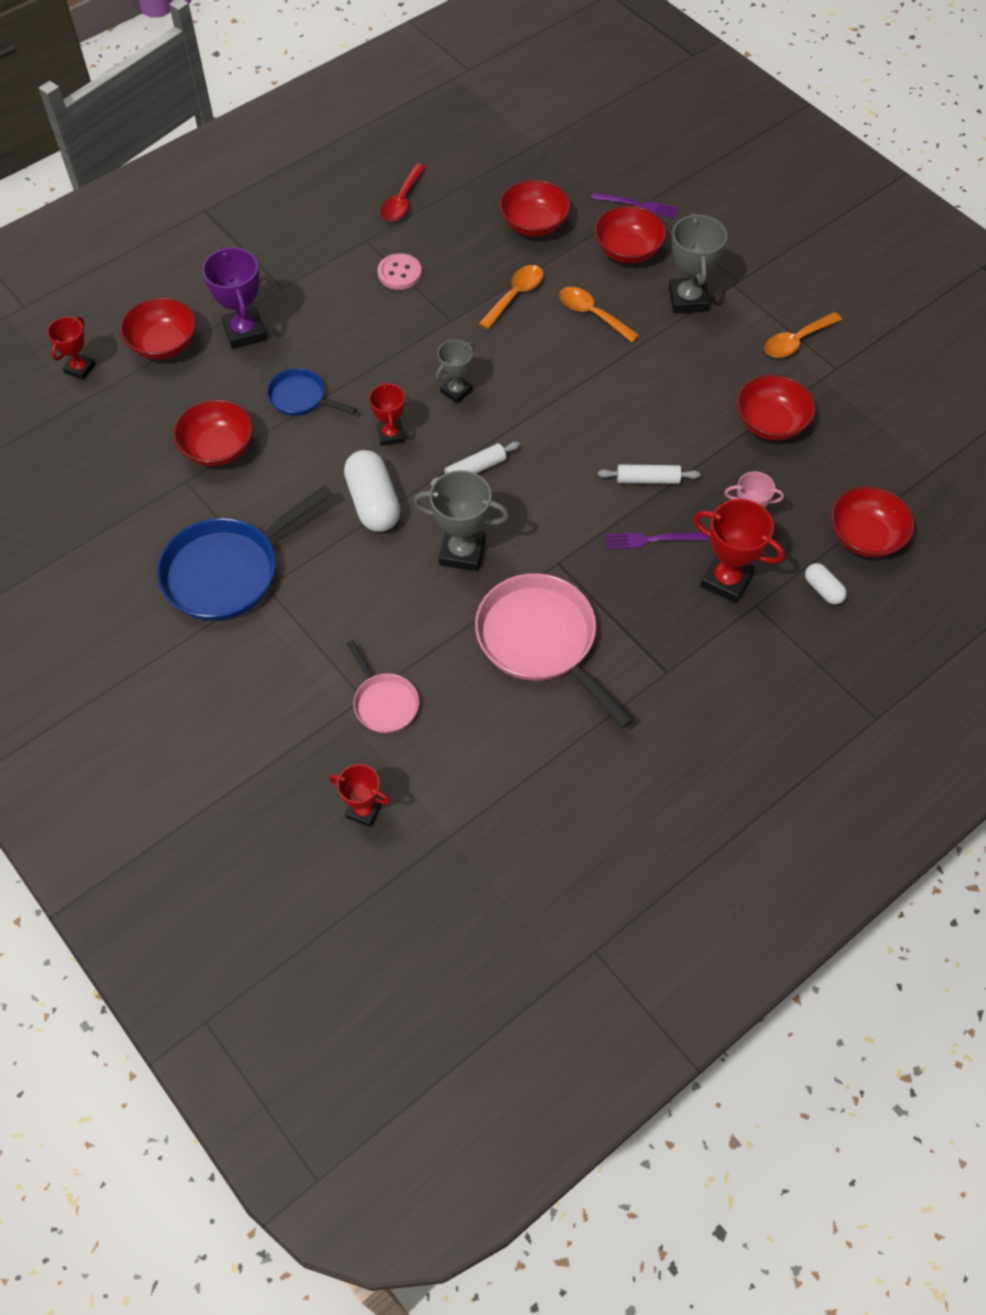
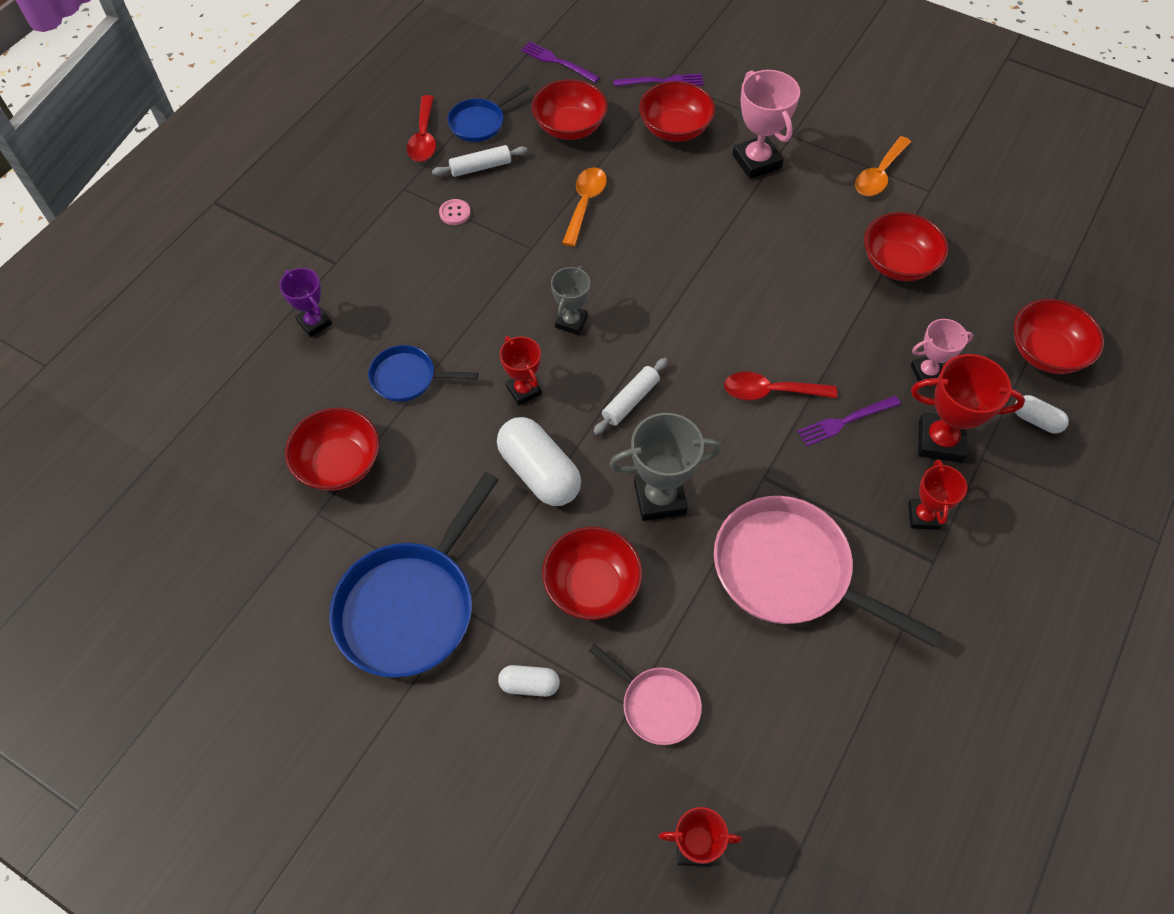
camera: 20 degrees left, 0 degrees up
(80, 368) = (140, 418): red trophy -> red trophy (923, 516)
(164, 344) = (228, 363): red bowl -> red bowl (592, 586)
(245, 332) = (314, 322): purple trophy -> purple trophy, size x0.63
(292, 656) = (529, 684): none -> white capsule
(399, 273) = (455, 213): pink button -> pink button, size x0.65
(456, 200) = (480, 122): none -> blue pan
(551, 163) = (558, 62): none -> purple fork
(592, 314) = (670, 202): orange spoon -> none
(598, 497) = (770, 392): none -> red spoon
(648, 479) = (810, 357): white rolling pin -> white rolling pin (480, 167)
(688, 299) = (756, 161): grey trophy -> pink trophy

